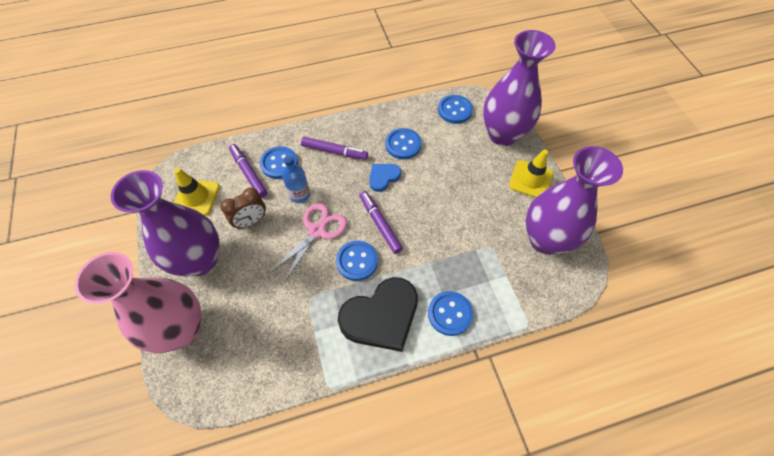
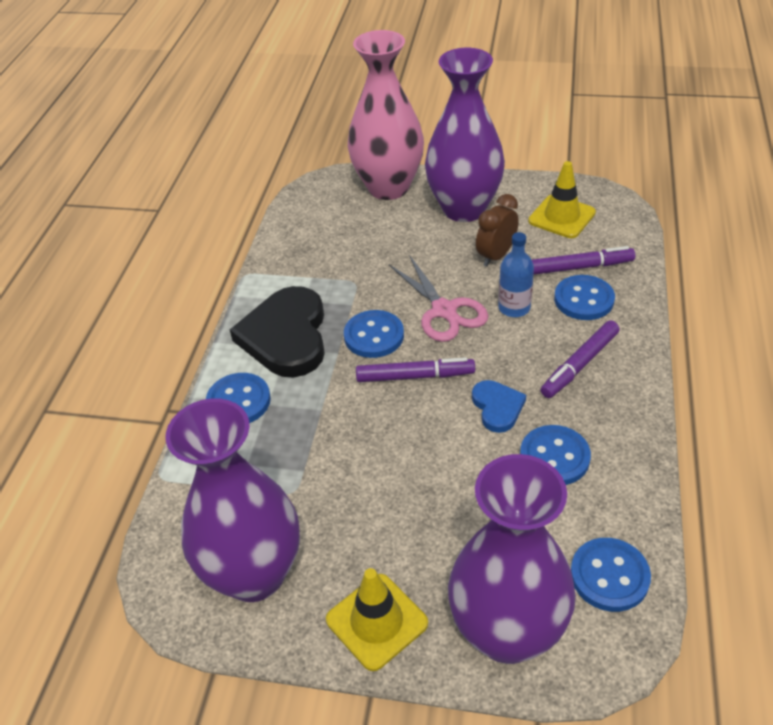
camera: 120 degrees right, 15 degrees down
(251, 221) = (496, 256): brown clock -> brown clock turned 45 degrees clockwise

